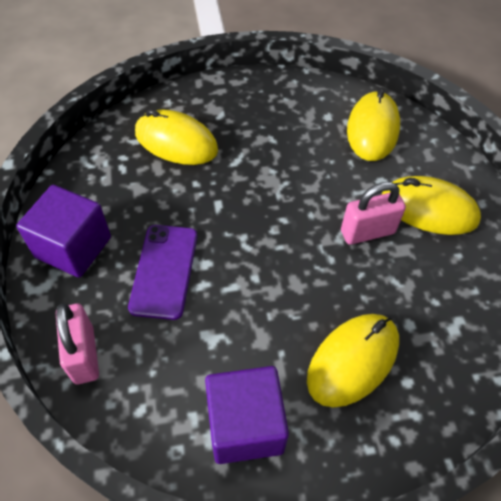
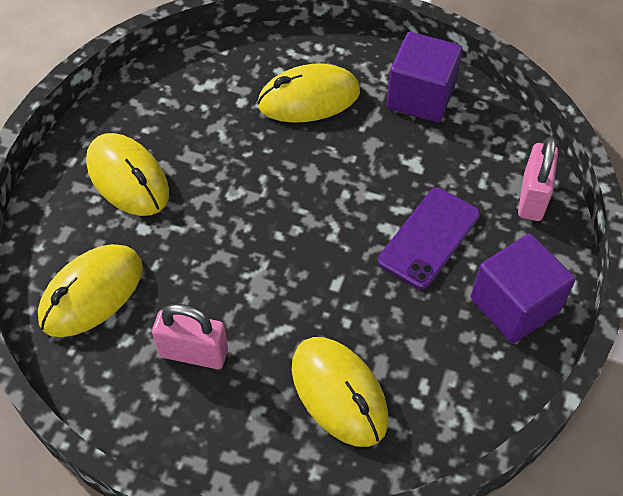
camera: 150 degrees left, 0 degrees up
(367, 232) = (207, 185): pink padlock -> pink padlock (193, 353)

